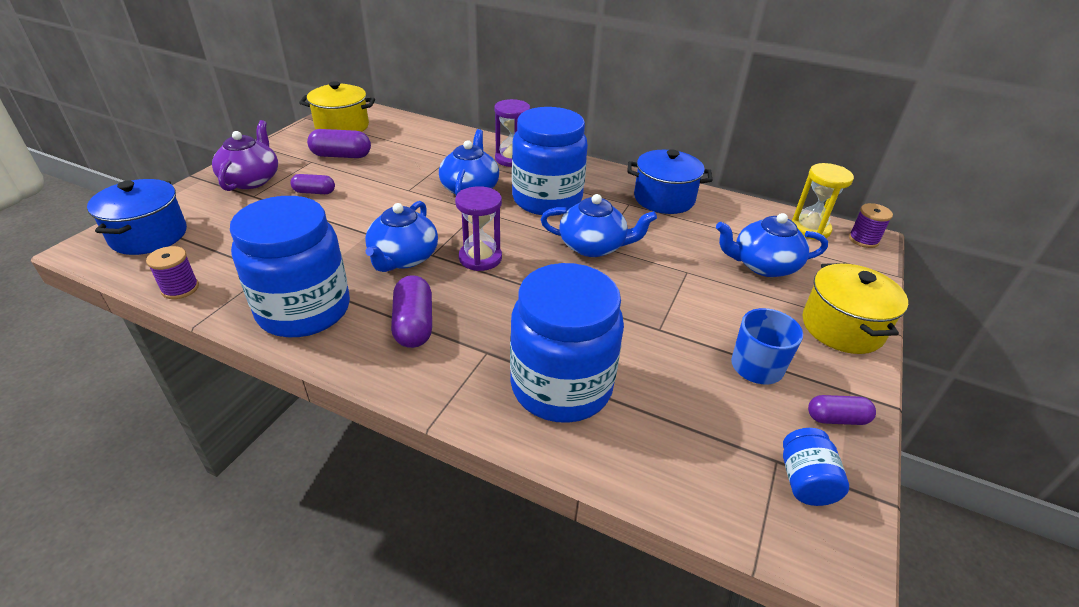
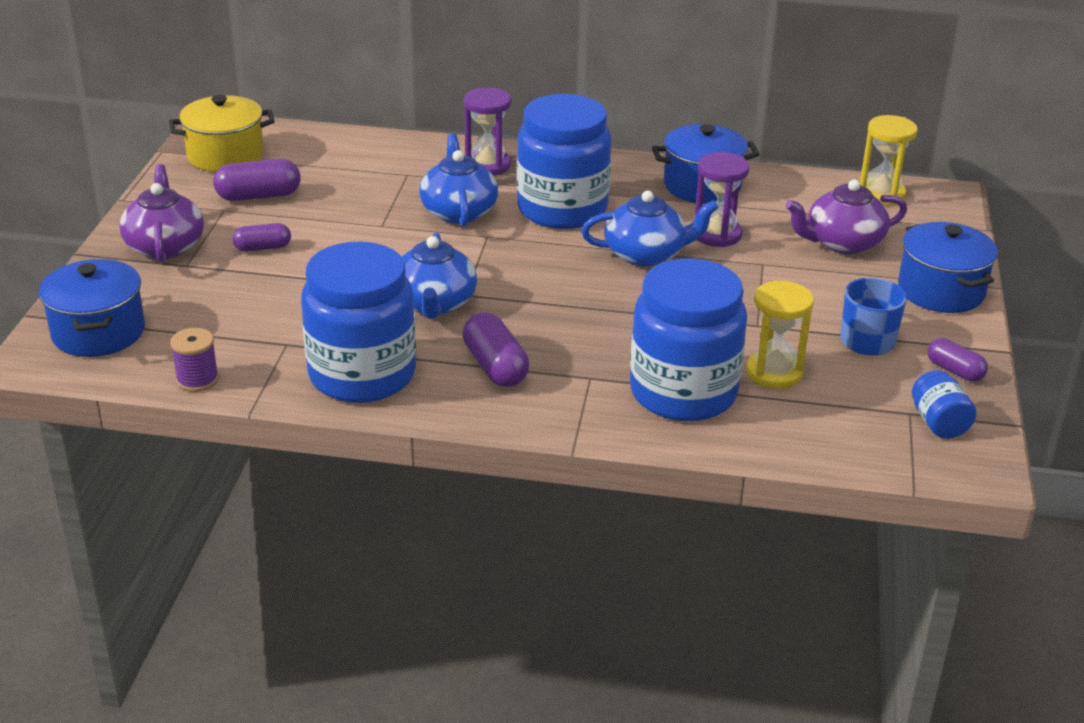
camera: 15 degrees left, 5 degrees down
(480, 258) = (524, 288): purple hourglass -> purple hourglass (717, 234)
(655, 382) = (774, 372): none -> yellow hourglass
(763, 265) = (842, 243): blue teapot -> purple teapot
(836, 418) = (954, 371): purple capsule -> purple capsule turned 60 degrees clockwise
(842, 327) = (941, 291): yellow pot -> blue pot
(863, 240) = (942, 197): purple spool -> none

